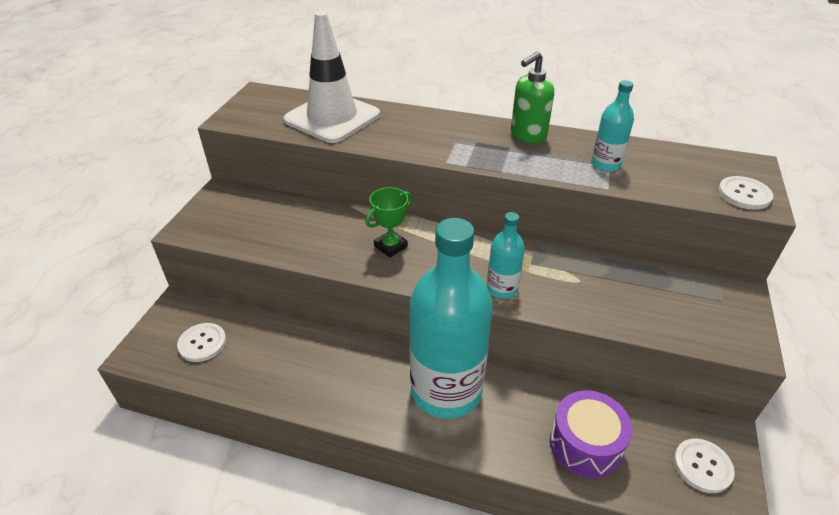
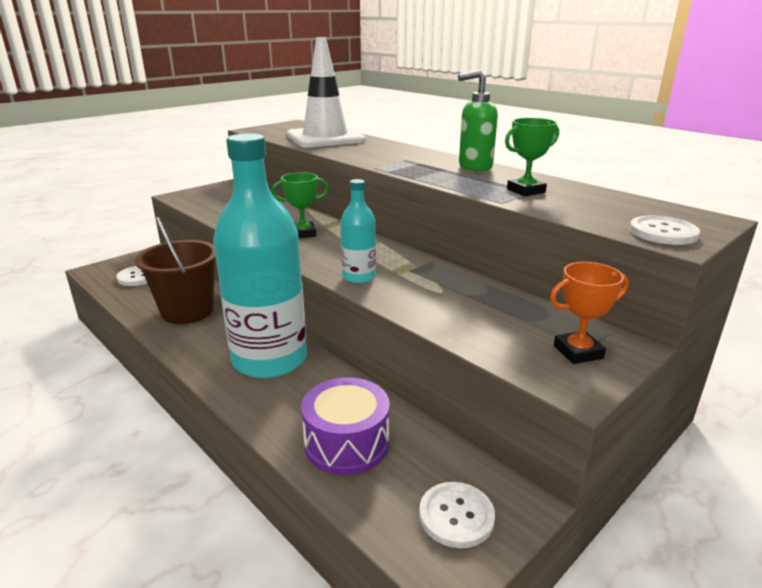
camera: 30 degrees right, 15 degrees down
(309, 367) = (187, 311): none -> brown bucket
(605, 164) = (526, 191): turquoise bottle -> green trophy
(721, 309) = (578, 352): none -> orange trophy

